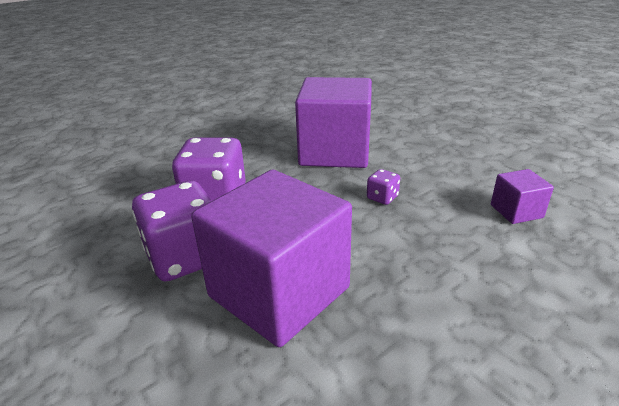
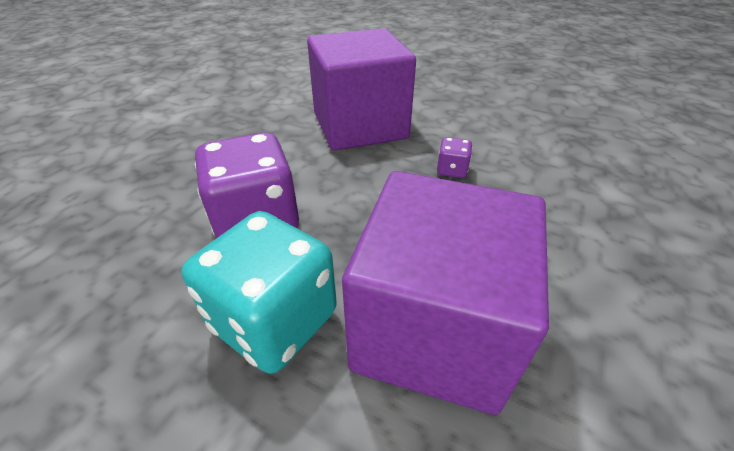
camera: 25 degrees left, 10 degrees up
(185, 257) = (274, 320): purple dice -> turquoise dice
(516, 211) = (583, 155): purple cube -> none

